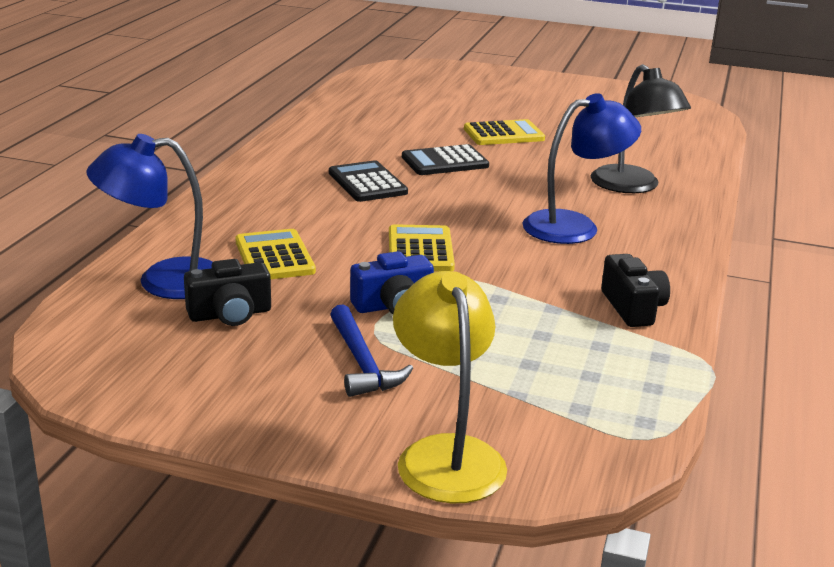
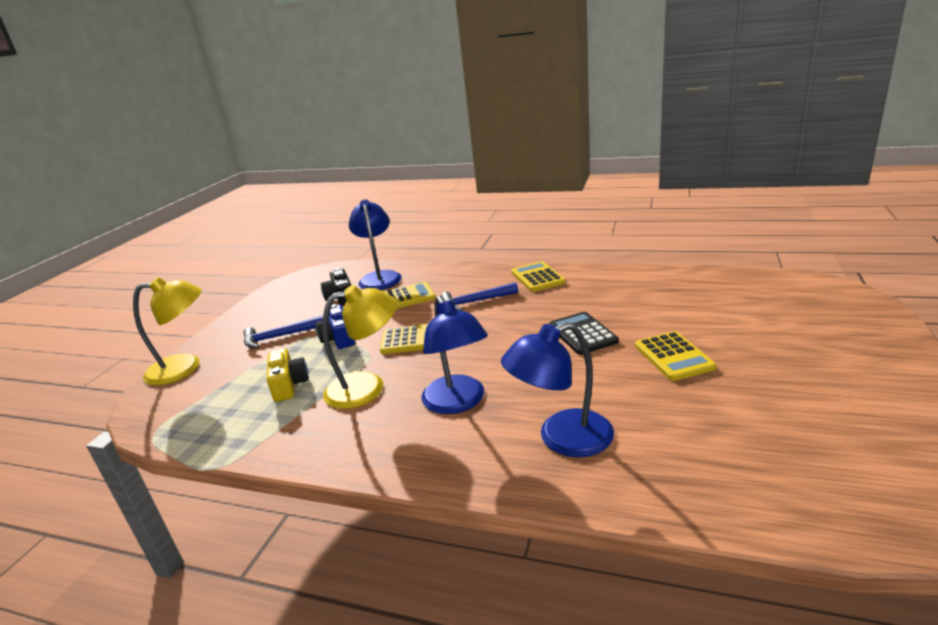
camera: 95 degrees right, 0 degrees up
(273, 169) = (537, 277): none -> yellow calculator
(325, 209) = (475, 302): none -> blue hammer
(367, 183) = (525, 309): black calculator -> none
(524, 334) = (289, 385): none -> yellow camera
(537, 277) = (367, 387): none -> yellow lamp
(632, 186) = (562, 439): black lamp -> blue lamp
(633, 308) = (310, 432): black camera -> none

